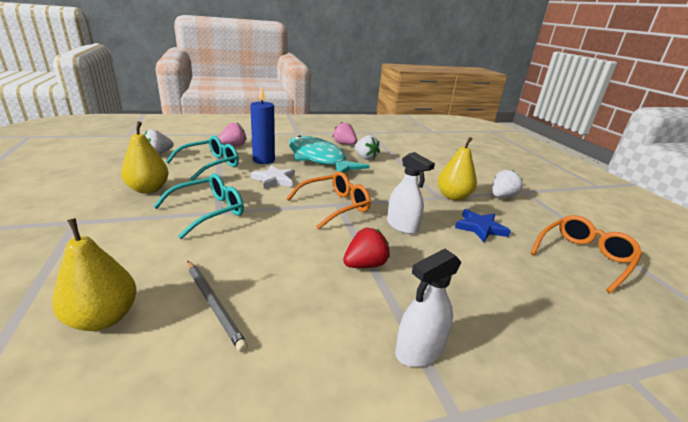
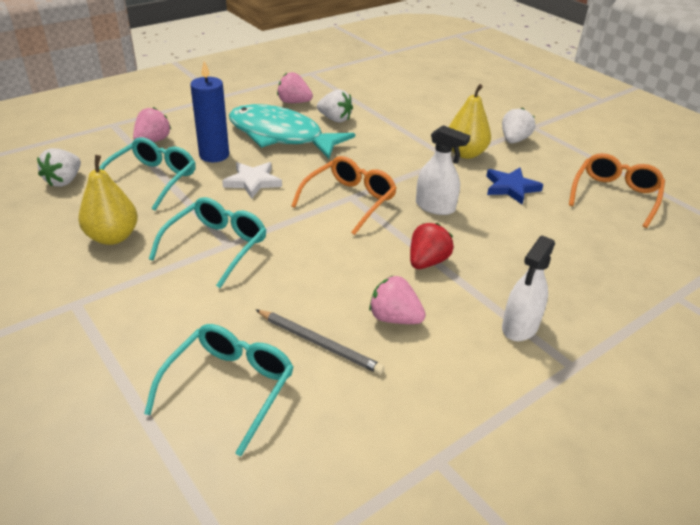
camera: 20 degrees left, 10 degrees up
(103, 318) = (229, 387): yellow pear -> turquoise glasses
(298, 303) = (394, 318): none -> pink strawberry

